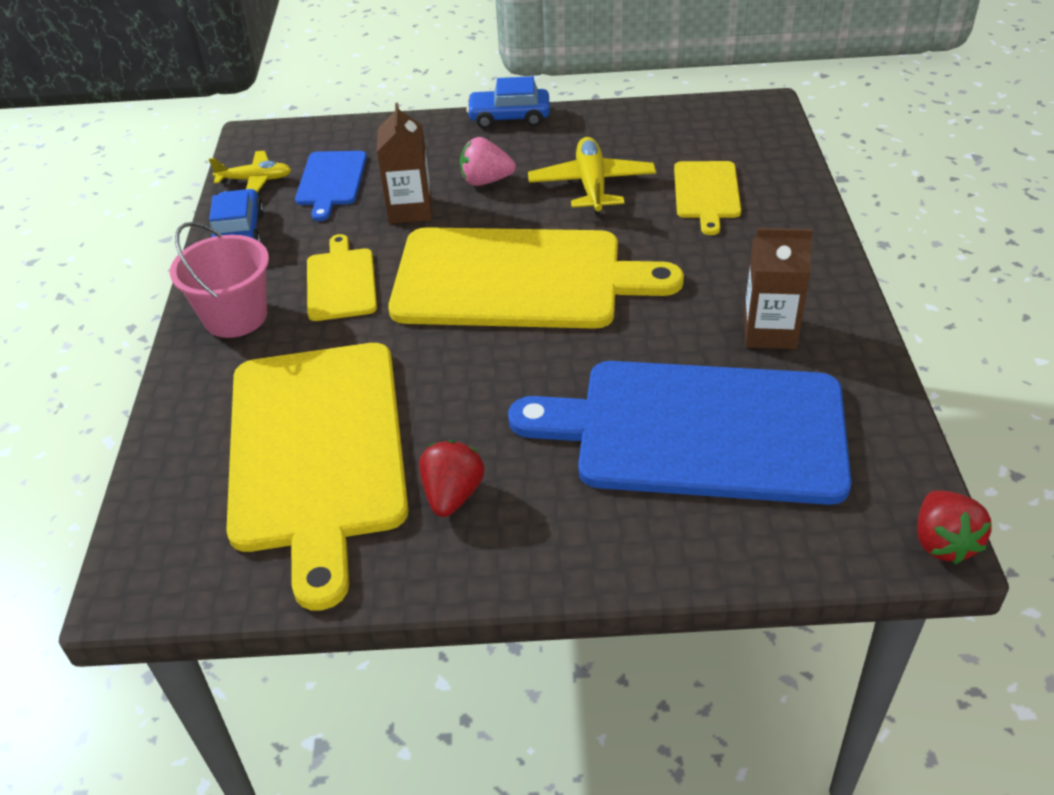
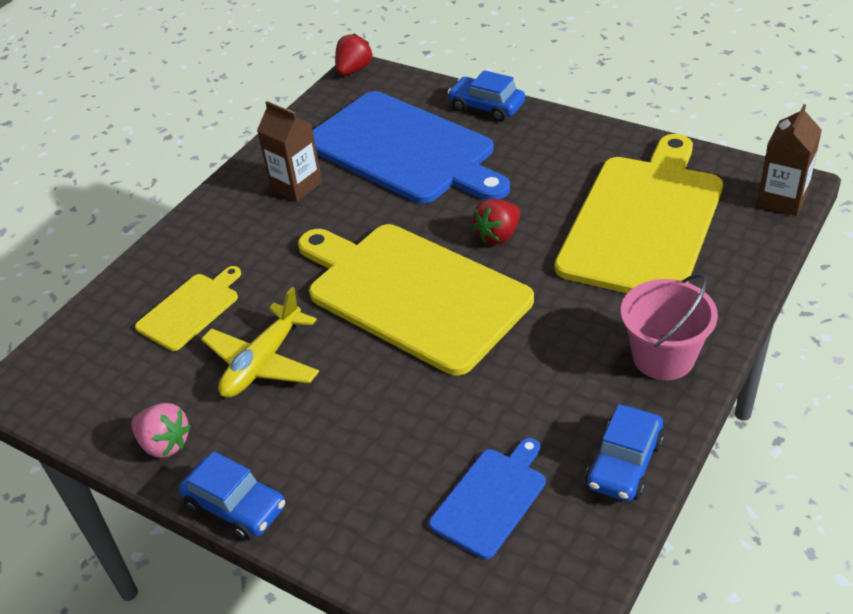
camera: 145 degrees left, 0 degrees up
(255, 180) = (574, 548): yellow plane -> none
(341, 282) = (554, 354): yellow cutting board -> none
(410, 210) = (440, 413): brown carton -> brown carton (782, 199)
(452, 495) = (572, 167): red strawberry -> red strawberry (498, 235)
(486, 181) = (343, 416): pink strawberry -> pink strawberry (165, 444)
(658, 555) = (487, 107): none -> blue car

